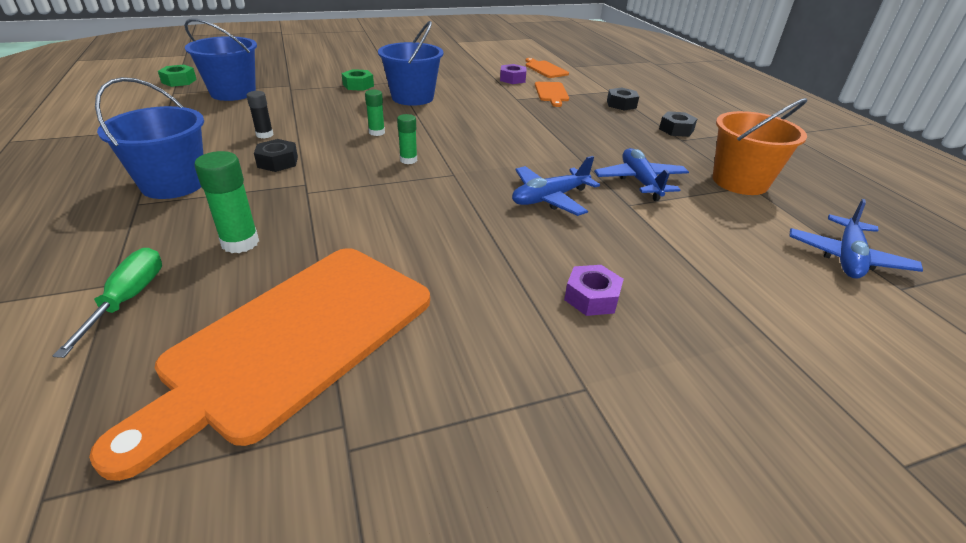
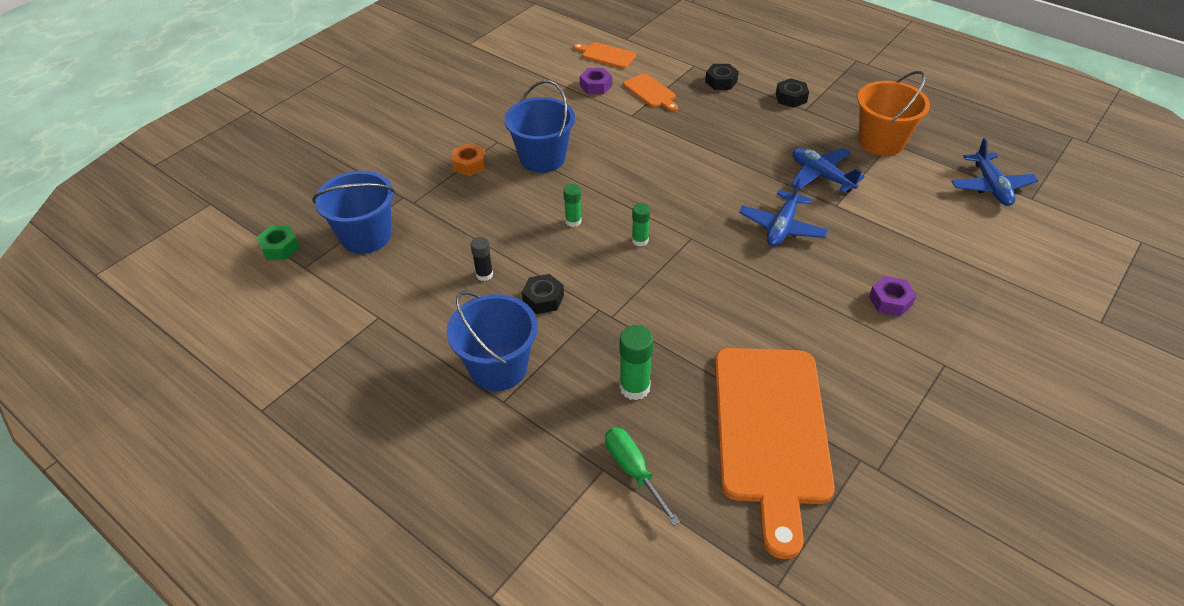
camera: 30 degrees left, 10 degrees up
(358, 85) = (469, 164): green nut -> orange nut

